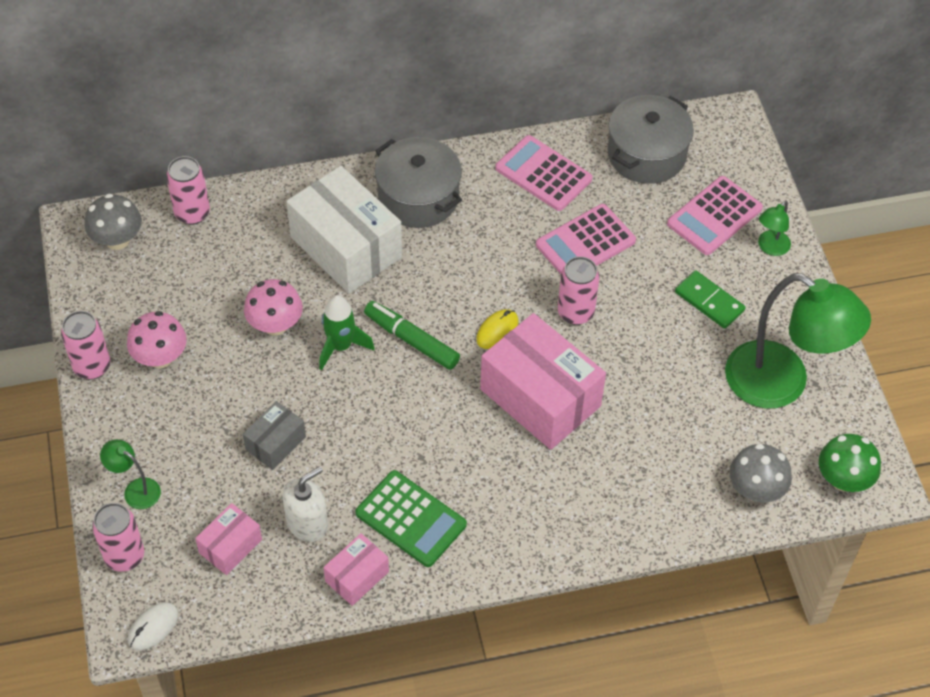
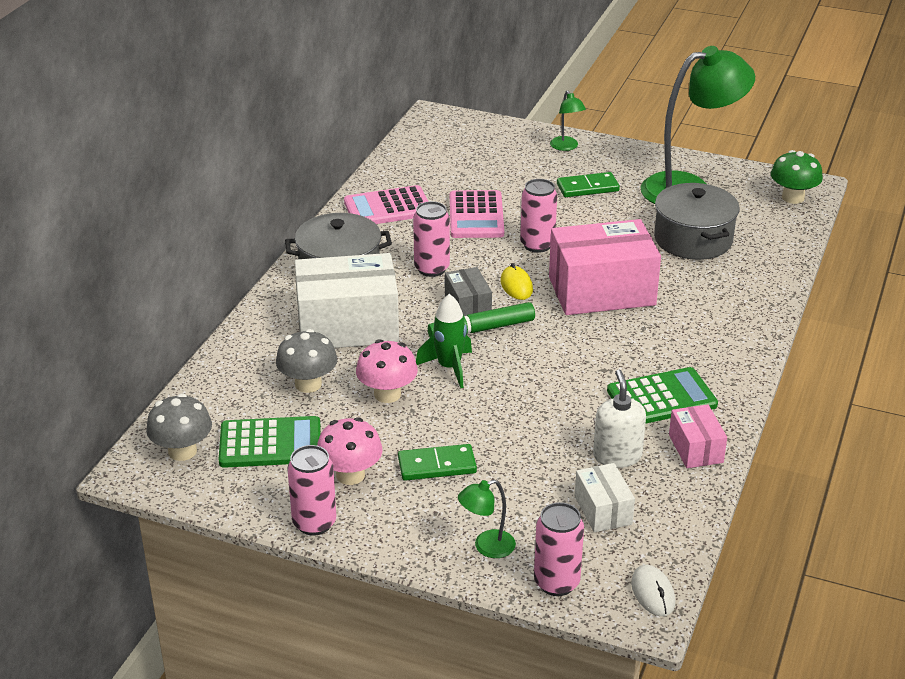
camera: 55 degrees left, 20 degrees down
(162, 286) = (270, 443): none -> green calculator
(192, 213) = (208, 395): pink can -> pink can (431, 269)
(209, 406) = (437, 465): none -> green domino
(230, 546) = (603, 510): pink box -> white box
(275, 443) = (515, 442): grey box -> grey box (468, 306)
(646, 154) = (424, 160): grey pot -> grey pot (693, 239)
(714, 216) = (513, 156): pink calculator -> none
(755, 490) = (771, 234): grey mushroom -> grey mushroom (308, 384)

